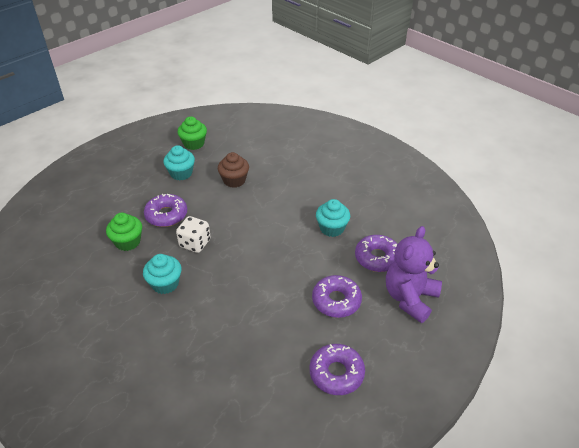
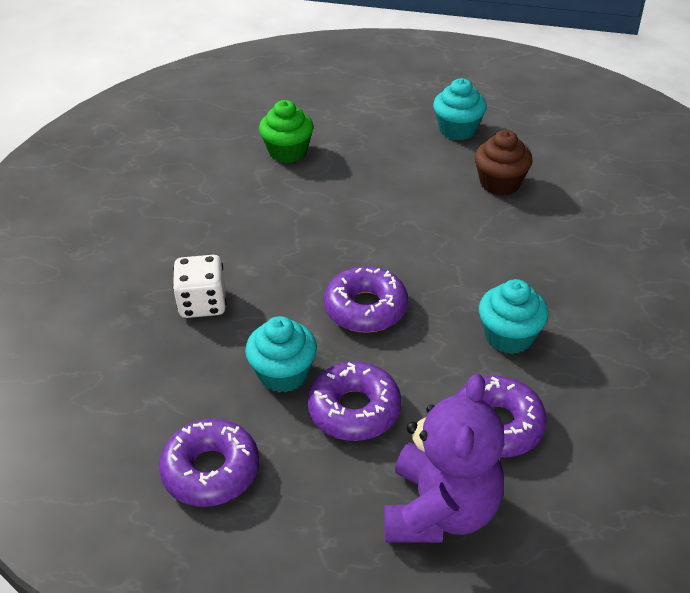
camera: 60 degrees right, 0 degrees up
(165, 284) = (245, 218): turquoise cupcake -> turquoise cupcake (283, 374)
(166, 215) = (365, 158): purple donut -> purple donut (365, 308)
(194, 144) = (531, 110): green cupcake -> none
(195, 243) = (338, 208): white dice -> white dice (203, 303)
(410, 298) = (440, 510): purple teddy bear -> purple teddy bear turned 105 degrees clockwise

